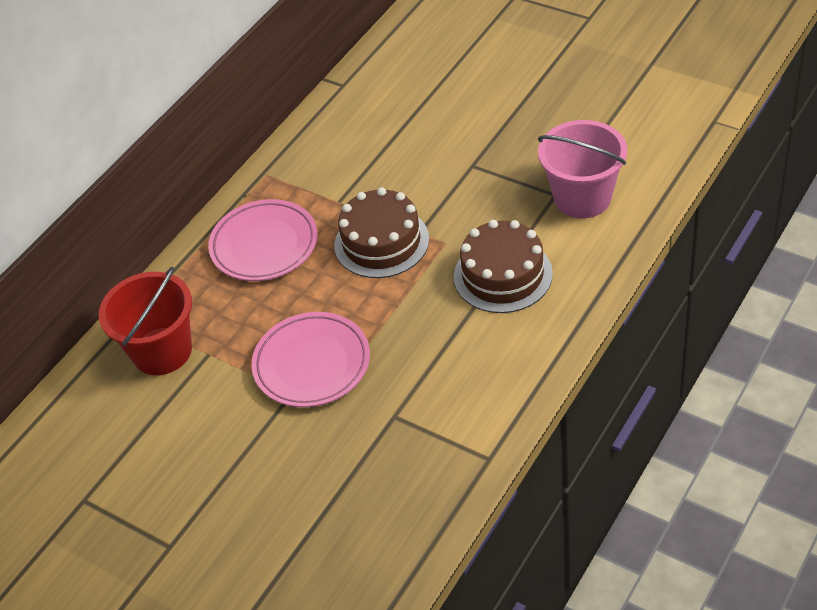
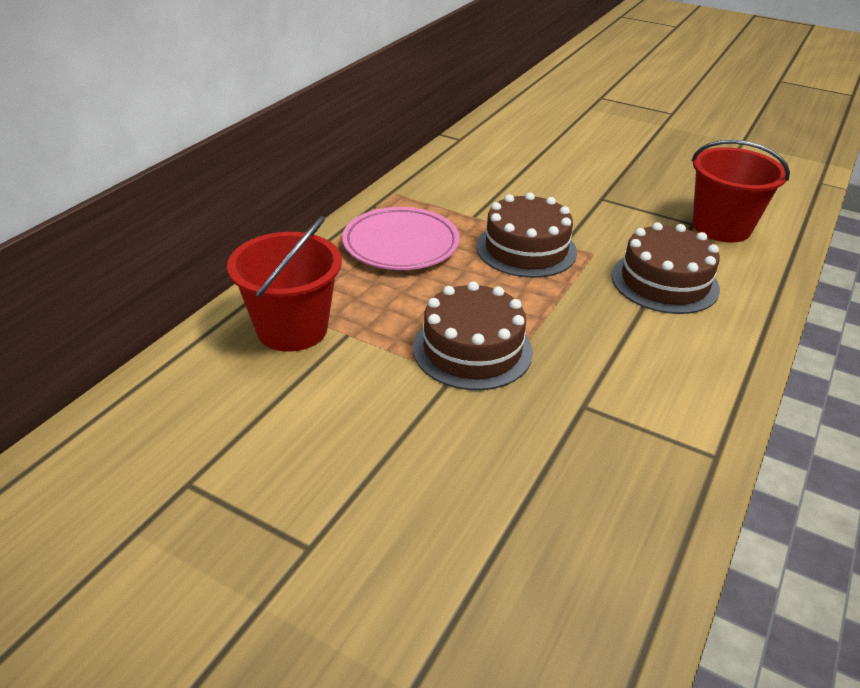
camera: 10 degrees left, 10 degrees down
(312, 364) = (472, 349): pink plate -> brown cake
(582, 198) = (721, 227): pink bucket -> red bucket

